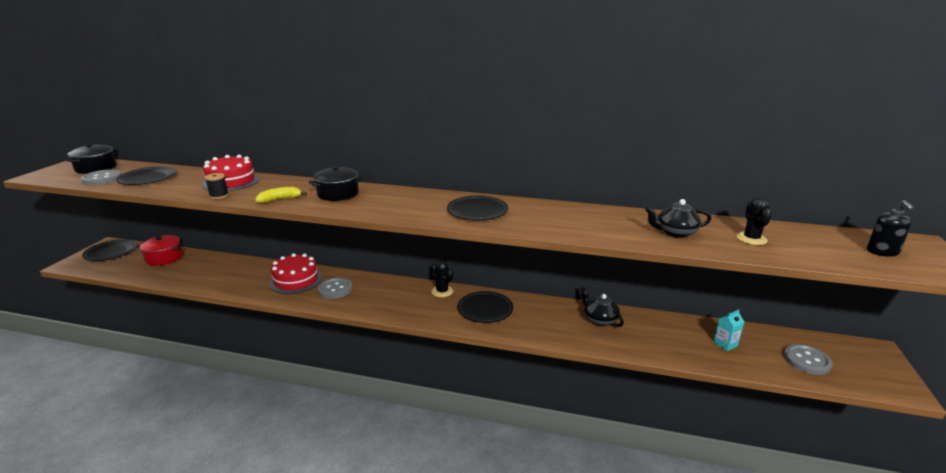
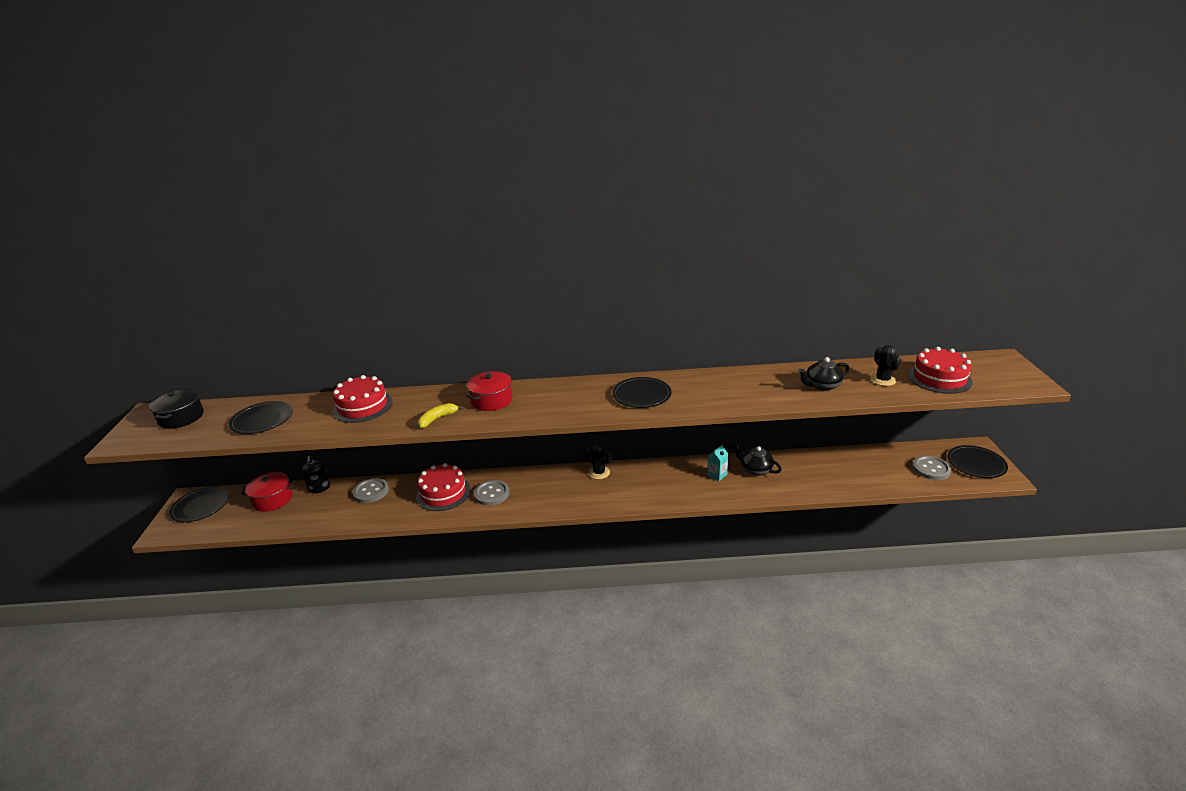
camera: 15 degrees left, 5 degrees up
(102, 179) = (207, 430): grey button -> grey button (371, 492)
(219, 196) = (368, 427): black spool -> none
(338, 194) = (491, 400): black pot -> red pot
(485, 309) = (650, 482): black plate -> black plate (976, 464)
(725, 344) = (865, 468): turquoise carton -> turquoise carton (717, 475)
(824, 248) = (939, 378): none -> red cake
(882, 252) = (980, 373): black soap dispenser -> black soap dispenser (319, 488)

